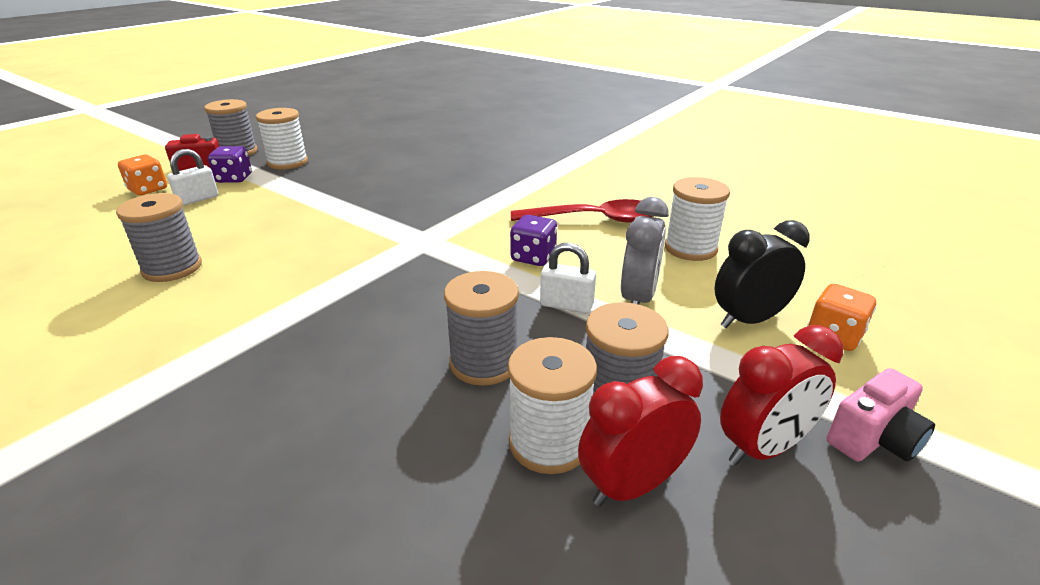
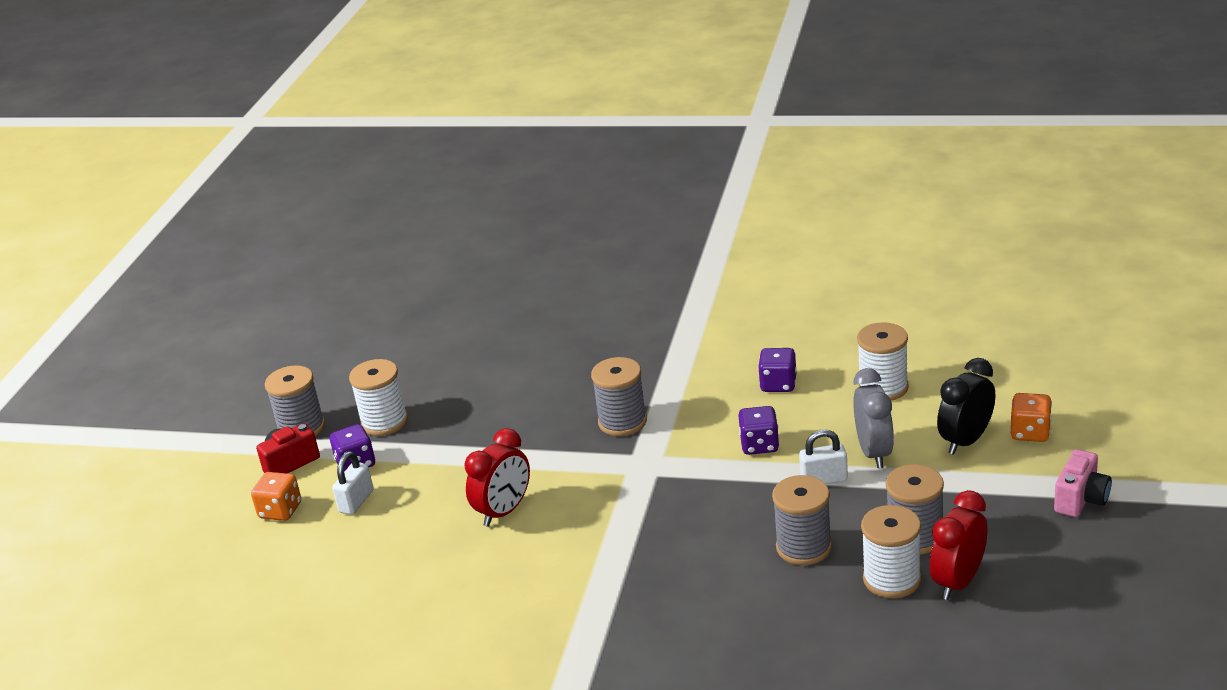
camera: 20 degrees left, 0 degrees up
(172, 268) = (451, 575): grey spool -> grey spool (622, 422)
(594, 219) = (778, 384): red spoon -> purple dice
(763, 448) = (1020, 531): red clock -> red clock (504, 511)

